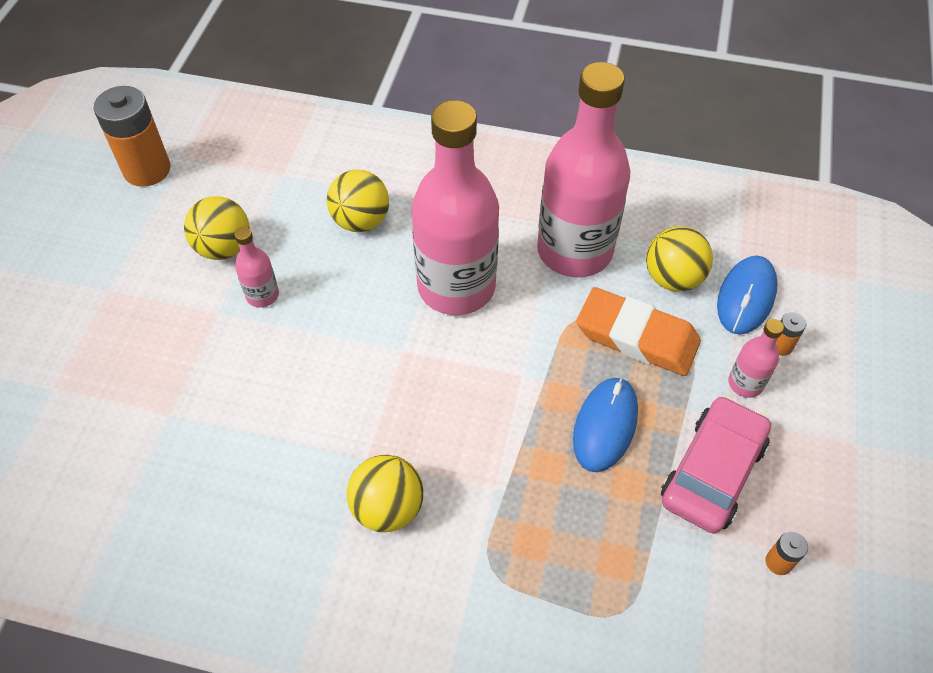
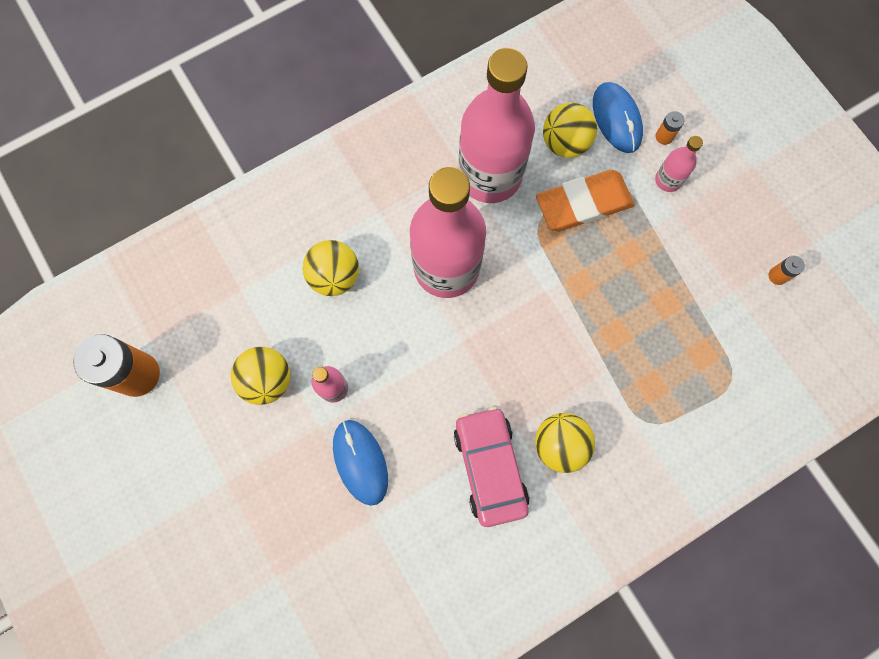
camera: 45 degrees left, 20 degrees up
(605, 426) = (622, 279): blue mouse -> blue mouse (360, 462)
(712, 472) = (701, 254): pink car -> pink car (490, 467)

